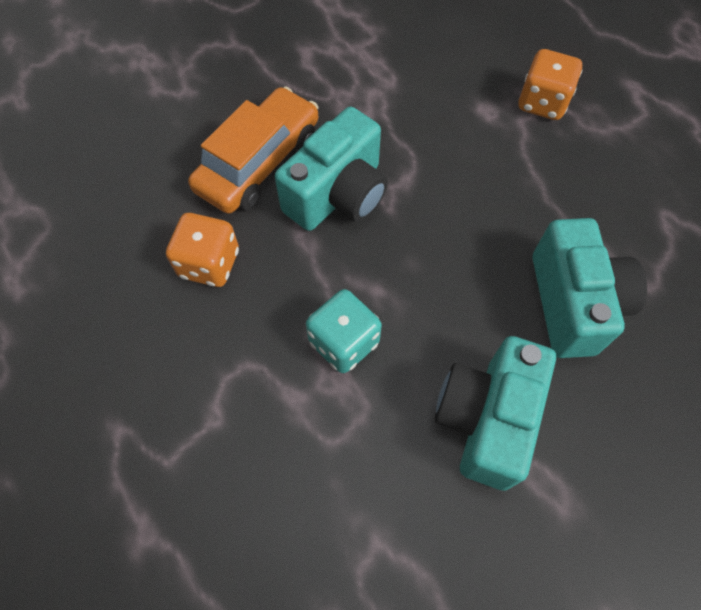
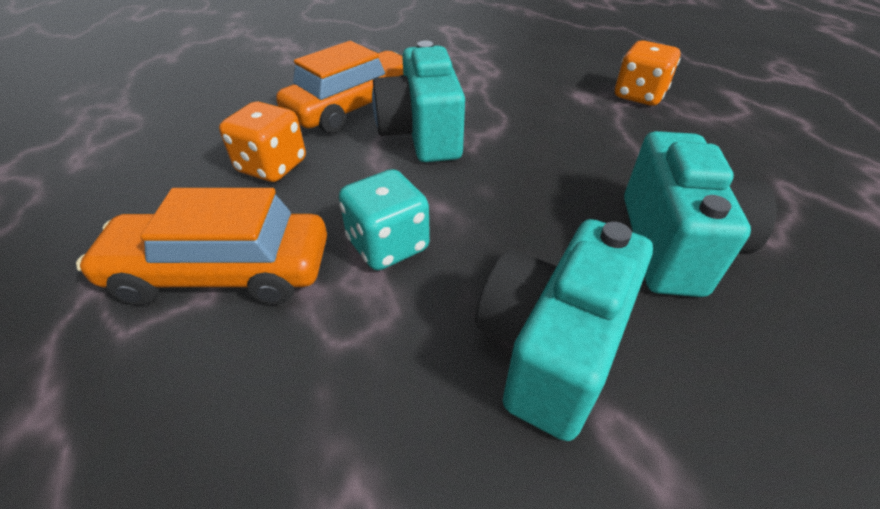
camera: 10 degrees right, 20 degrees down
(217, 393) = (222, 272): none -> orange car
(338, 194) = (422, 133): turquoise camera -> turquoise camera turned 120 degrees clockwise

